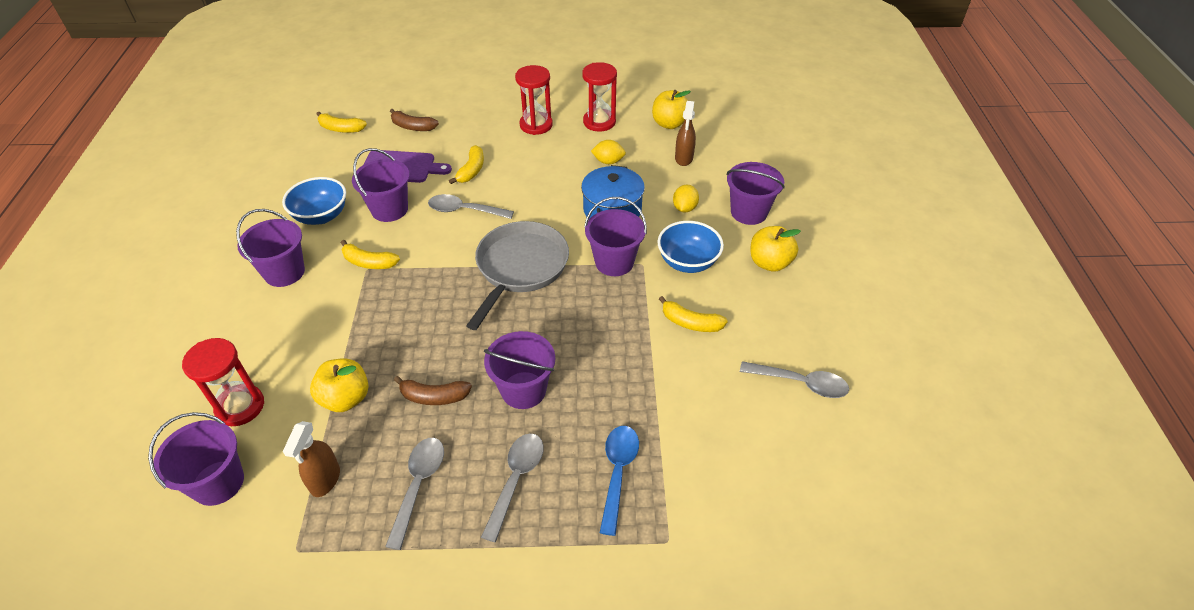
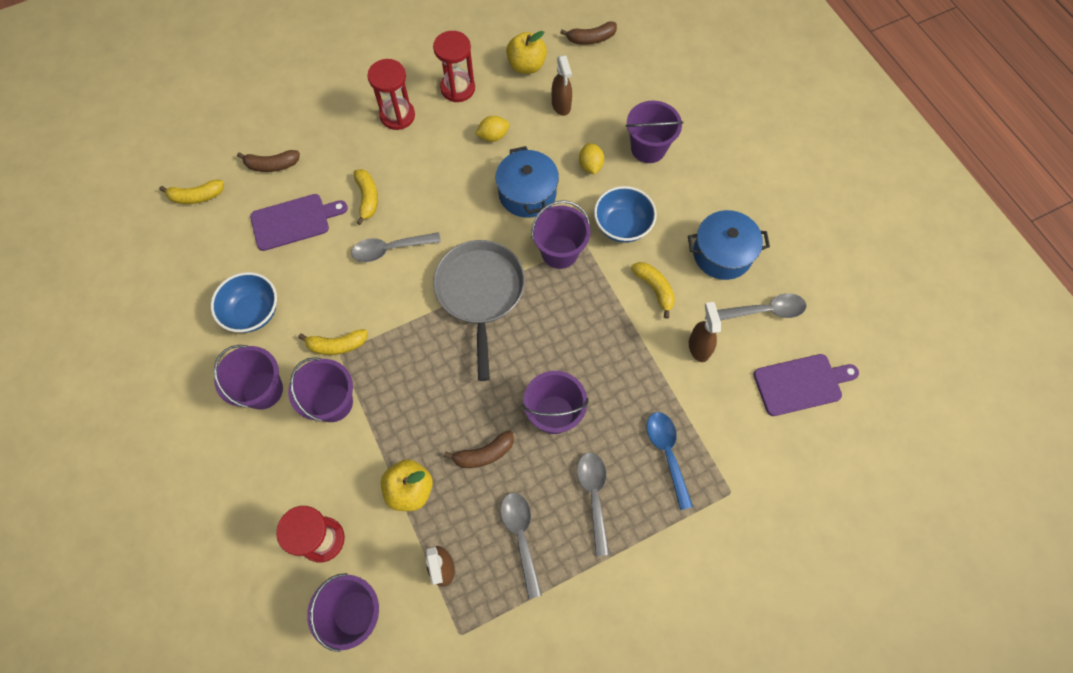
camera: 25 degrees left, 20 degrees up
(389, 209) = (316, 277): purple bucket -> purple bucket (332, 402)
(690, 323) = (654, 289): yellow banana -> yellow banana turned 120 degrees counterclockwise
(708, 389) = (699, 347): none -> brown spray bottle
(740, 122) = (591, 39): none -> brown banana
(769, 263) = (690, 198): yellow apple -> none
(778, 318) = (722, 254): none -> blue pot
(807, 467) = (801, 384): none -> purple cutting board

